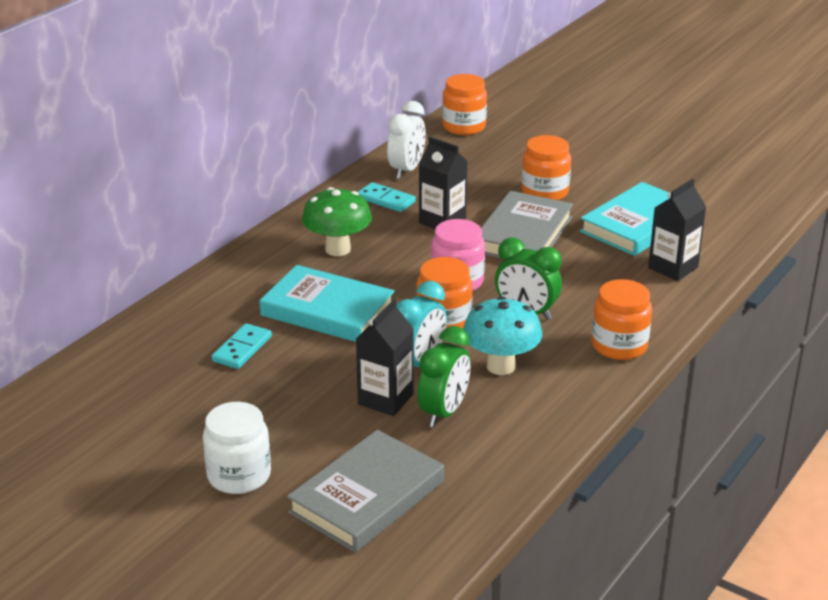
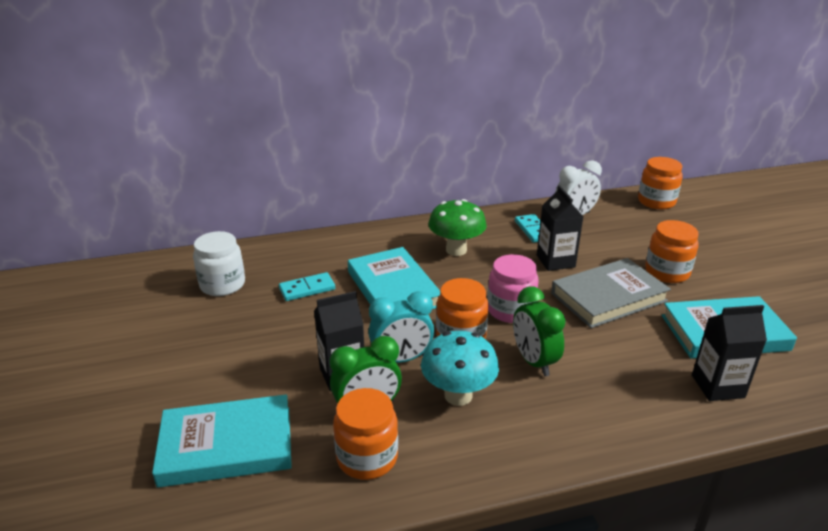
camera: 40 degrees right, 0 degrees up
(239, 475) = (181, 376): white jar -> white jar (222, 285)
(367, 497) = (226, 446): grey book -> turquoise book
(619, 346) = (581, 433): orange jar -> orange jar (367, 457)

